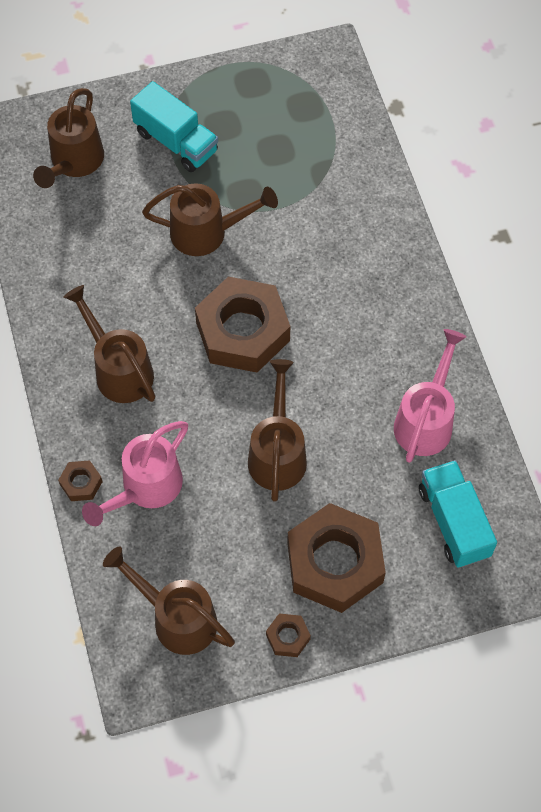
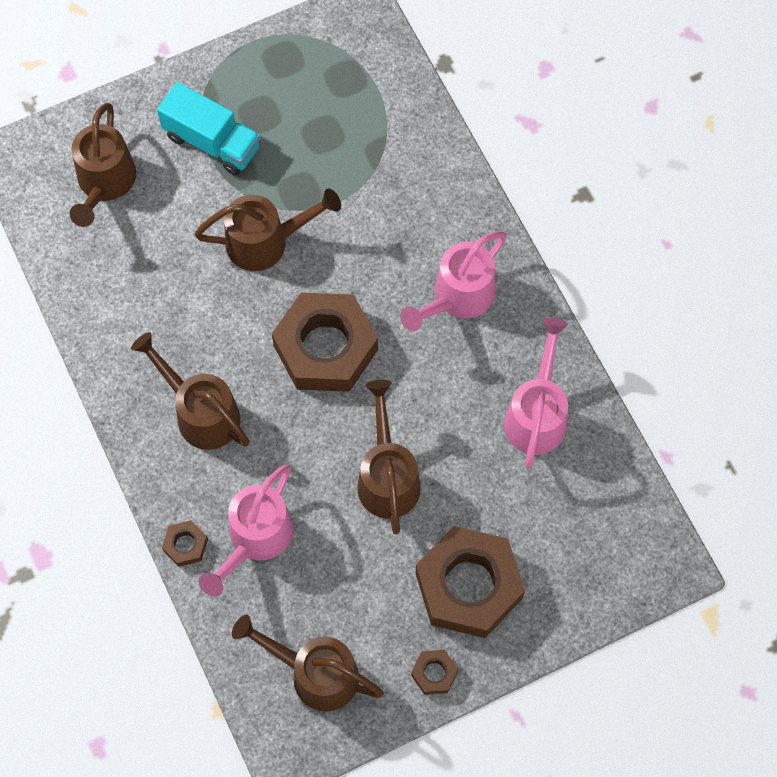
camera: 10 degrees left, 5 degrees up
(371, 306) = (457, 297): none -> pink watering can
(453, 522) = (584, 521): turquoise truck -> none

